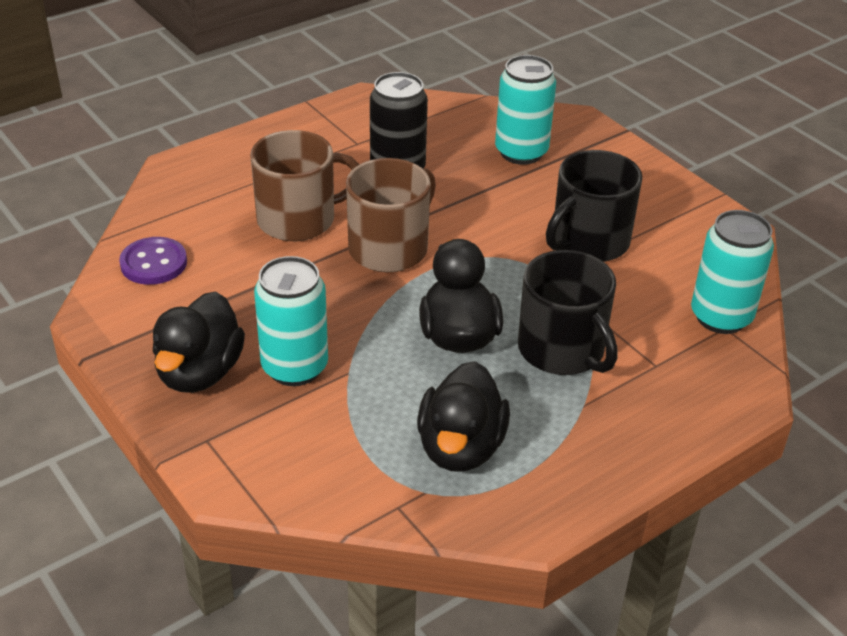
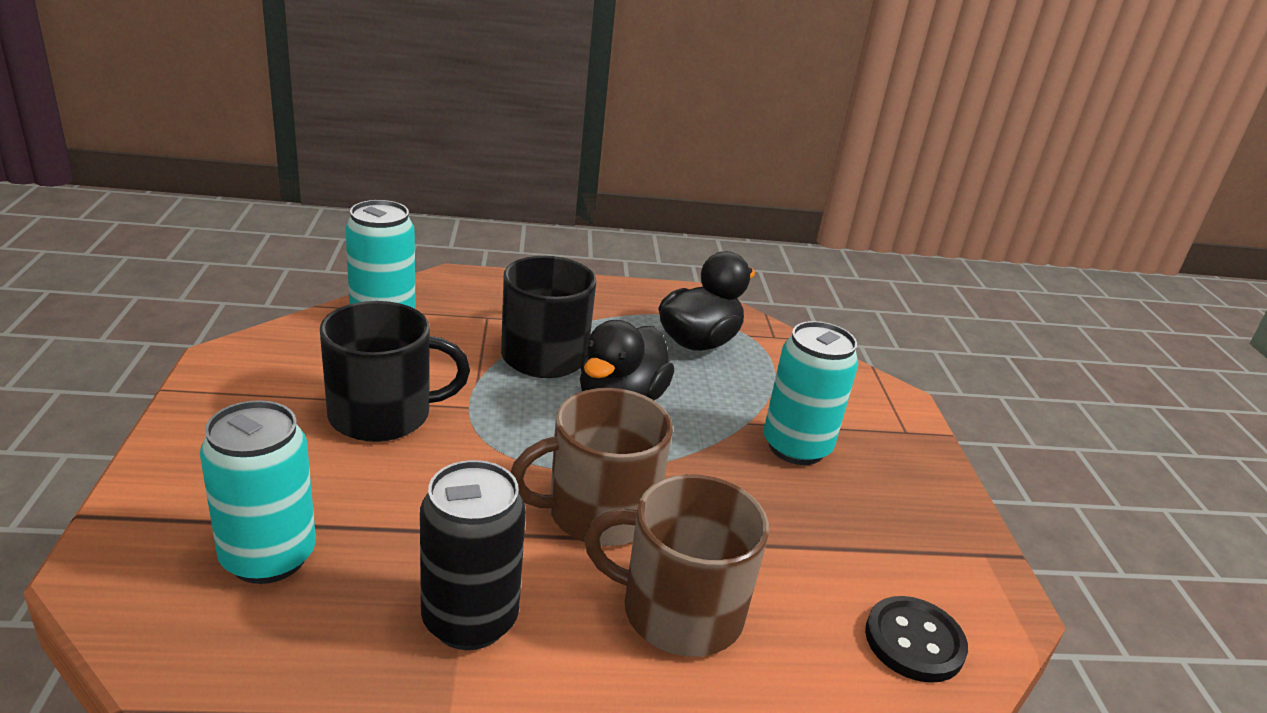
camera: 150 degrees left, 10 degrees down
(153, 263) = (914, 641): purple button -> black button
(200, 373) = (894, 484): black duck -> none

